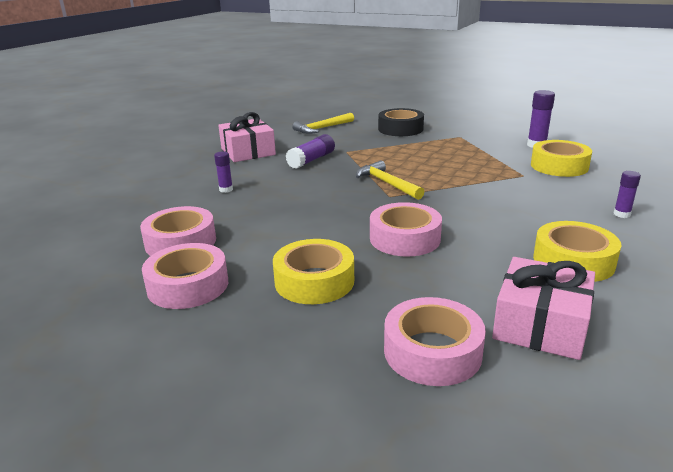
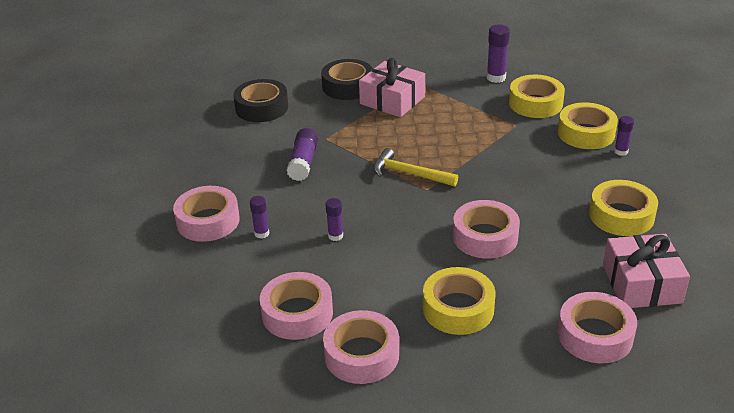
camera: 30 degrees left, 10 degrees up
(201, 174) = (208, 221): none -> pink tape
(248, 151) = (219, 170): pink gift -> pink gift (392, 100)
(277, 205) = (335, 236): none -> purple glue stick
(322, 128) = (262, 107): yellow hammer -> black tape
(593, 194) = (586, 133): none -> yellow tape

